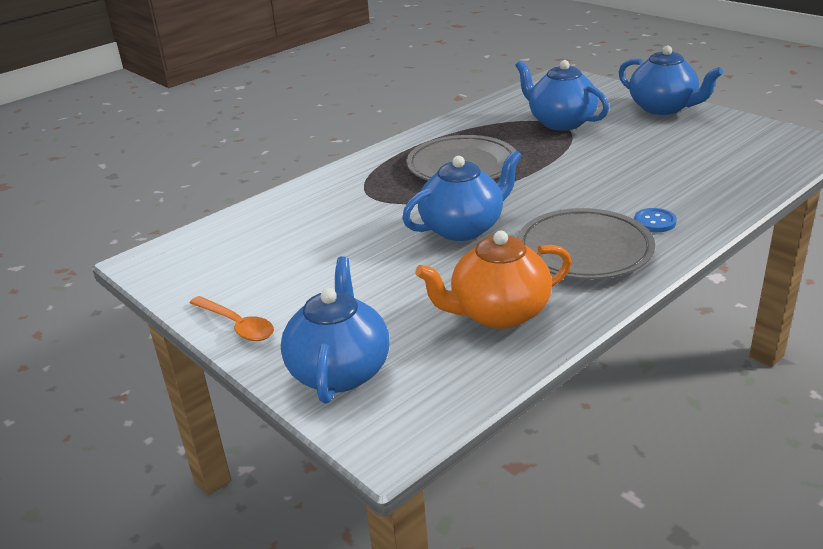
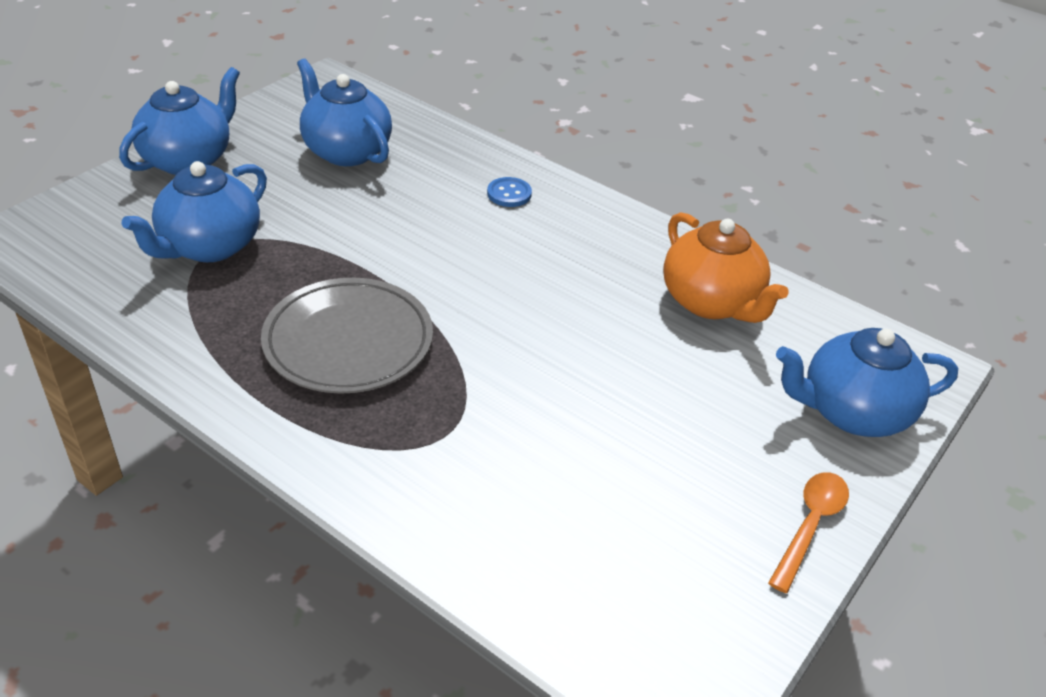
camera: 105 degrees left, 10 degrees up
(463, 228) = (535, 333): blue teapot -> blue teapot (346, 151)
(584, 250) = (576, 242): grey plate -> none

